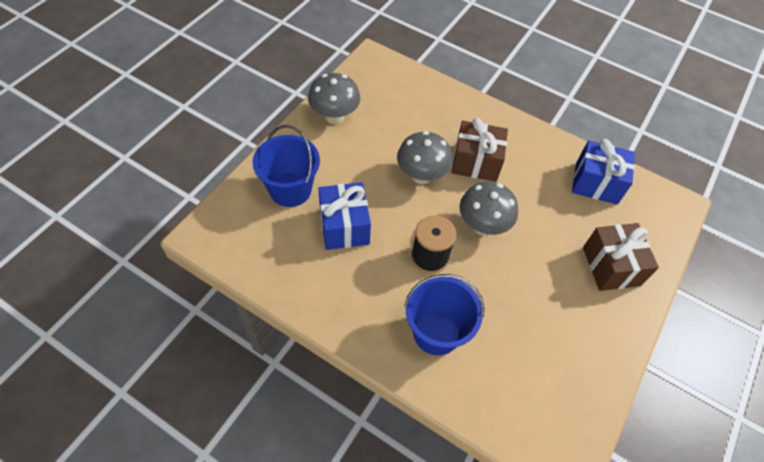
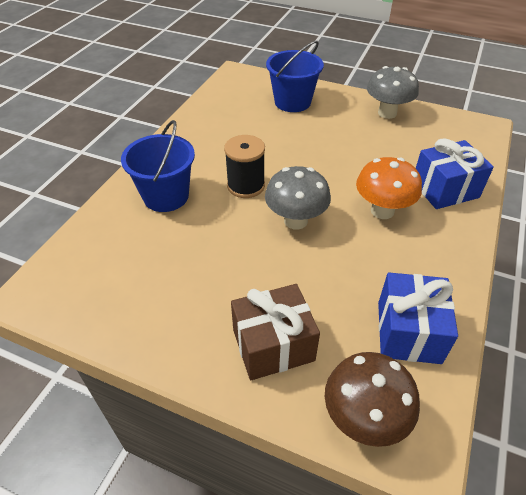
camera: 85 degrees right, 10 degrees down
(344, 226) = (265, 133): blue gift -> blue gift (445, 189)
(421, 176) = (343, 172): grey mushroom -> none
(476, 162) = (382, 211): brown gift -> orange mushroom
(661, 226) = (363, 418): none -> brown mushroom

